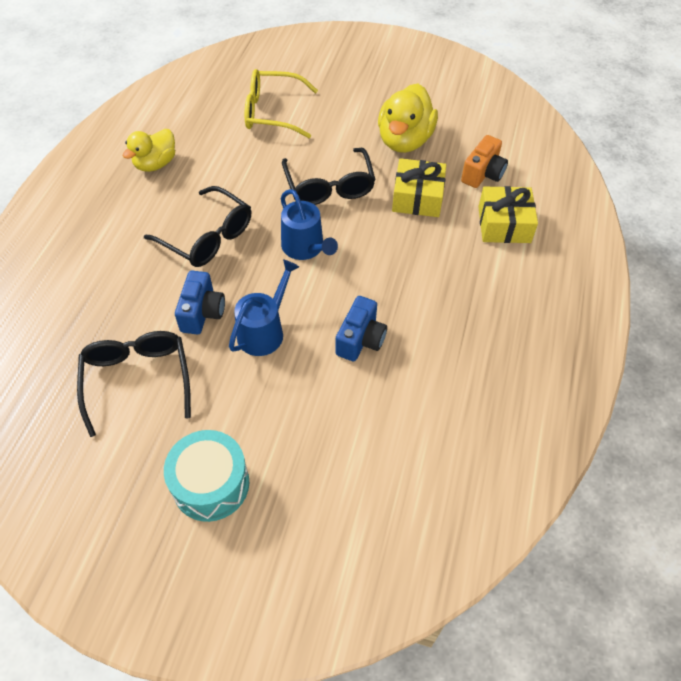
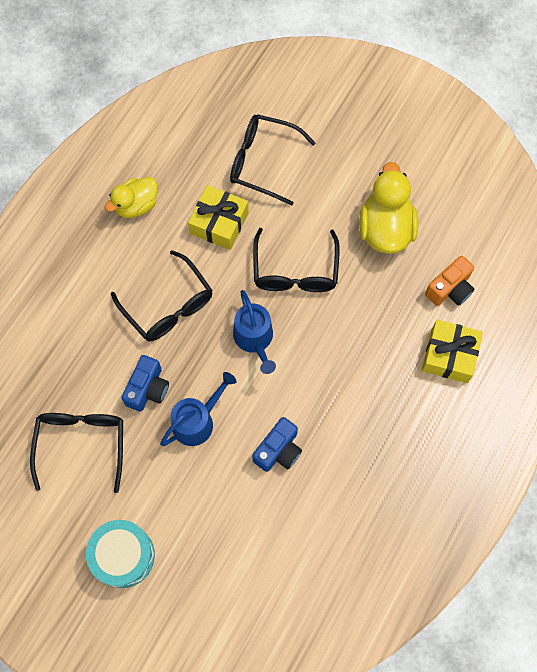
camera: 15 degrees right, 15 degrees up
(272, 112) = (262, 162): yellow glasses -> black glasses
(404, 140) = (385, 229): yellow duck -> yellow duck turned 150 degrees clockwise
(417, 197) = (376, 304): yellow gift -> yellow gift (219, 223)

